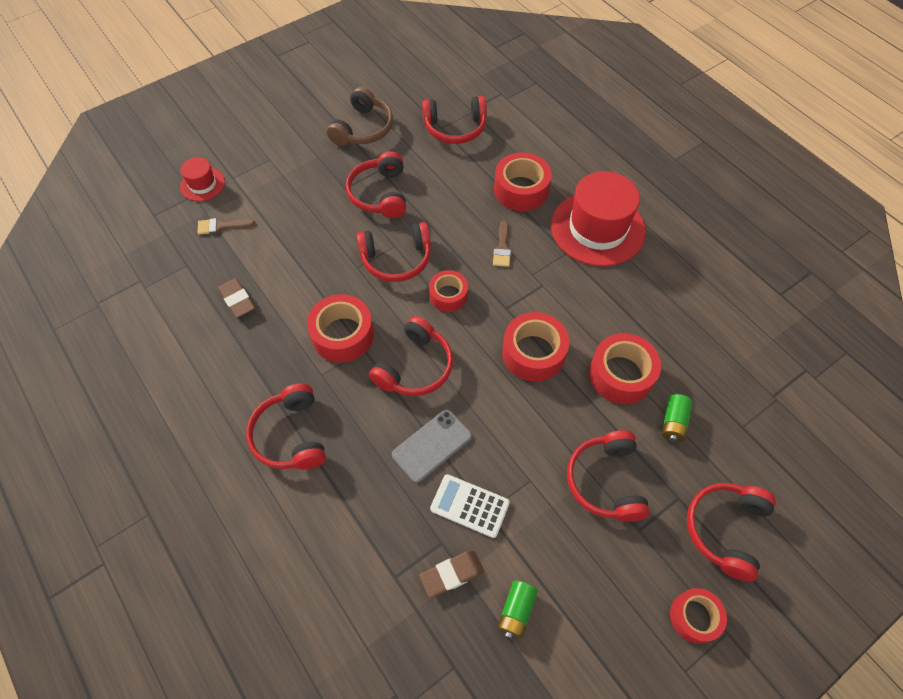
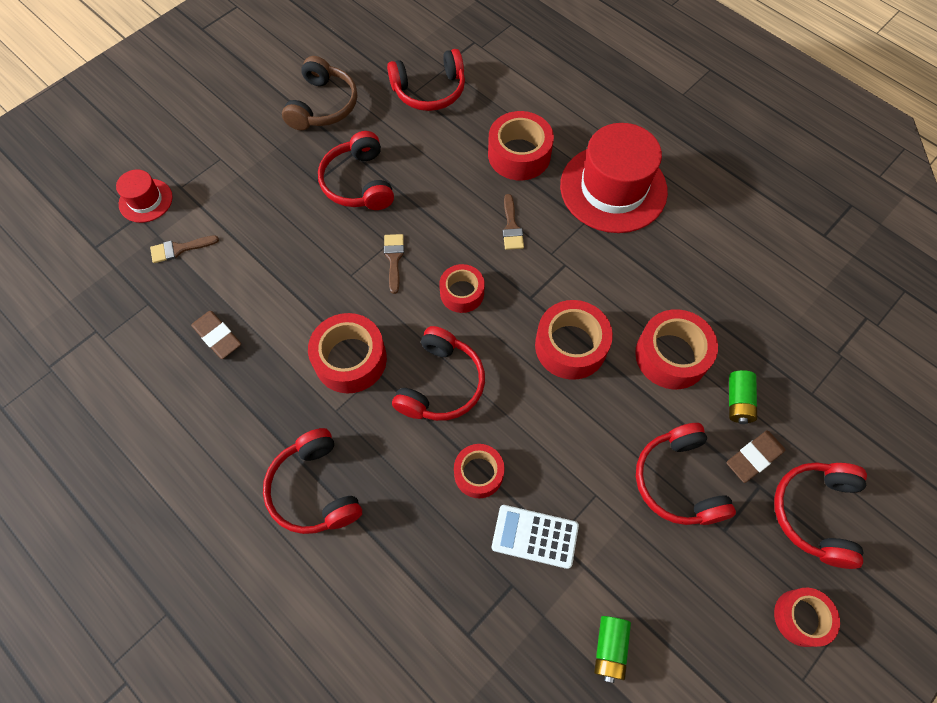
camera: 10 degrees left, 5 degrees up
(396, 259) = (394, 259): red headphones -> brown brush
(432, 445) = (478, 473): grey phone -> red tape
(452, 574) = (530, 619): brown eraser -> brown eraser (754, 457)

